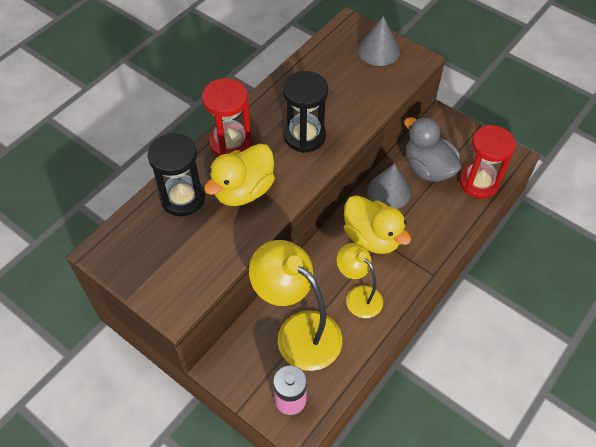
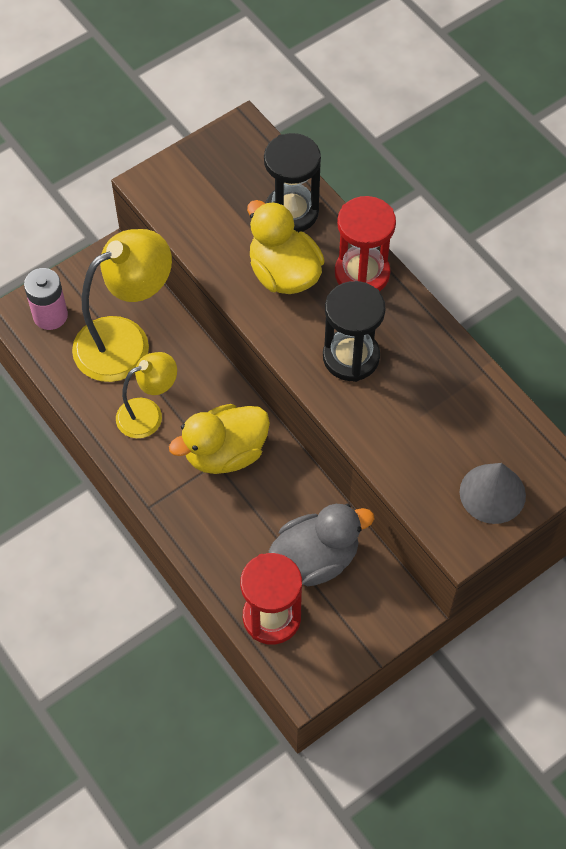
camera: 105 degrees right, 5 degrees up
(389, 191) = (291, 495): grey cone -> none

